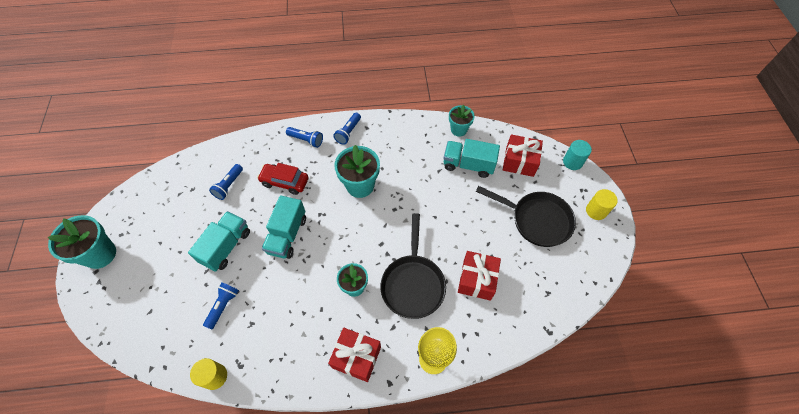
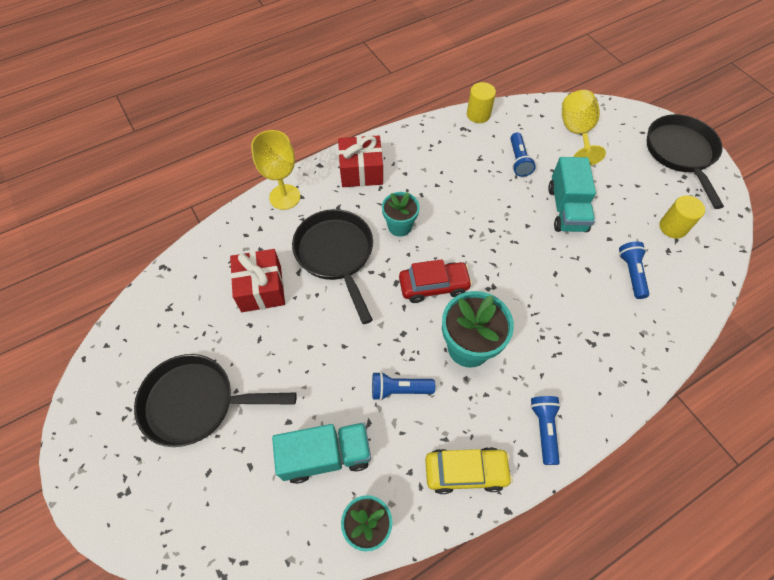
camera: 155 degrees right, 0 degrees up
(100, 254) = (680, 153): turquoise flower pot -> black pan
(153, 312) = (576, 133): none -> yellow goblet
(285, 182) = (569, 308): red car -> red car (434, 286)
(287, 235) = (512, 247): turquoise truck -> none
(306, 140) = (594, 385): blue flashlight -> blue flashlight (399, 389)
(399, 131) = (465, 471): none -> yellow car
(519, 162) = (241, 502): red gift -> none
(572, 162) = (145, 547): turquoise cylinder -> none
(596, 211) = (102, 460): yellow cylinder -> yellow cylinder (672, 227)

